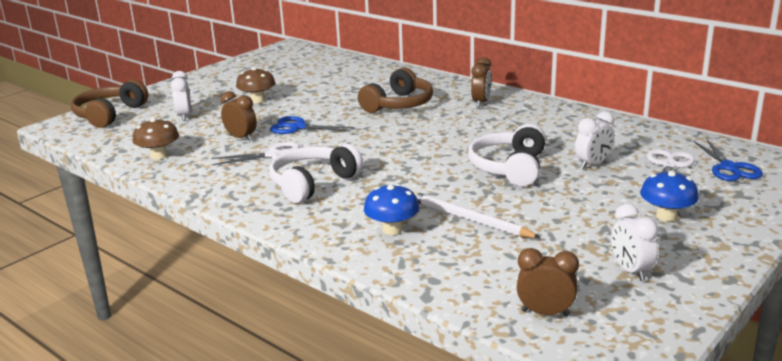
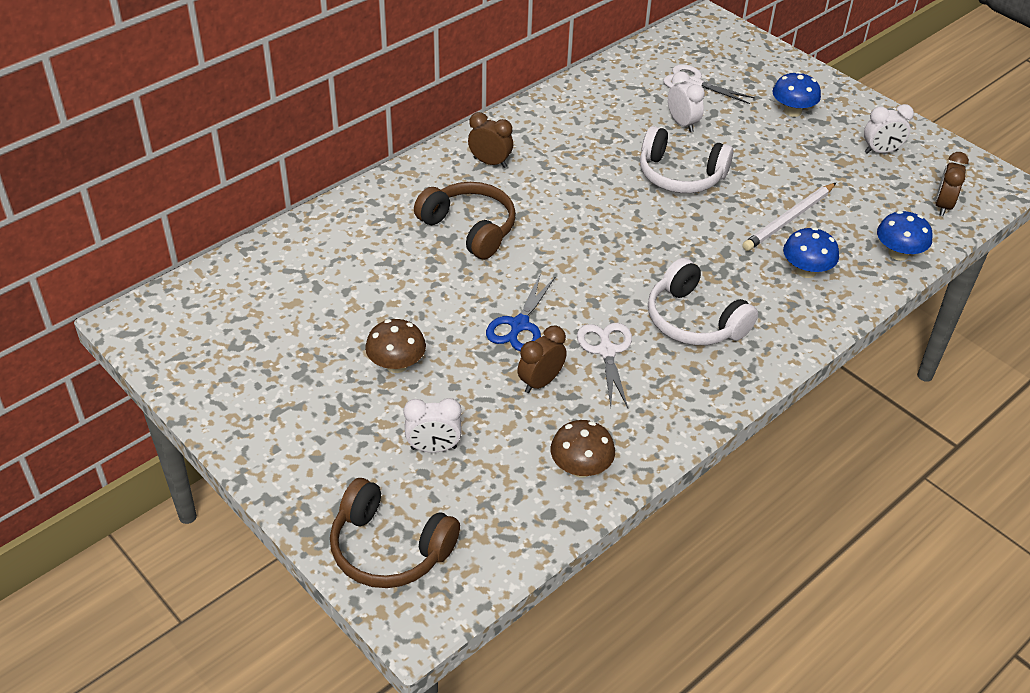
camera: 85 degrees left, 20 degrees up
(439, 280) = (898, 253): none -> blue mushroom
(729, 168) = (705, 54): blue scissors -> none

